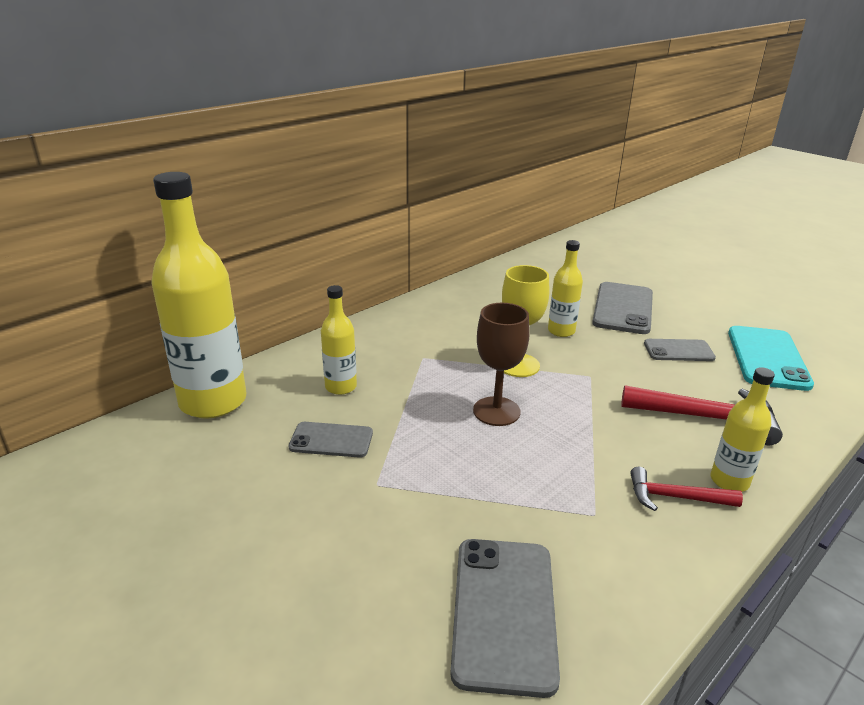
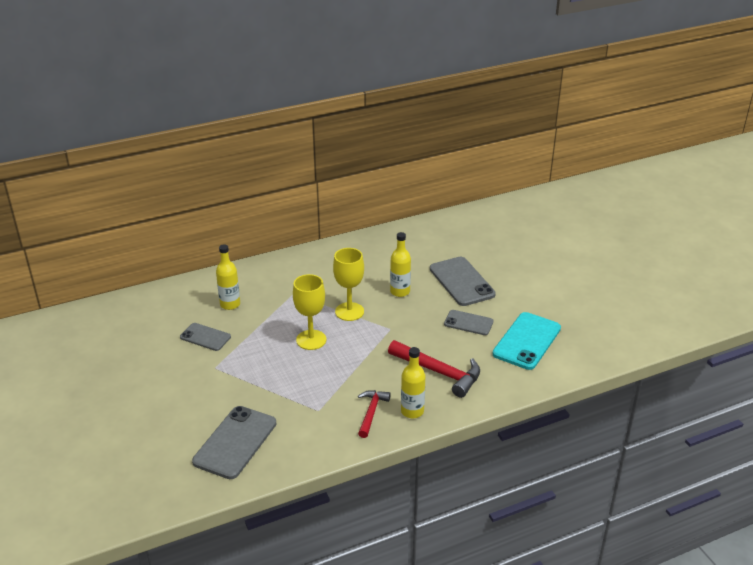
camera: 20 degrees right, 5 degrees up
(213, 402) = (153, 299): yellow bottle -> none
(496, 411) = (311, 340): brown goblet -> yellow goblet
(623, 308) = (461, 282): grey phone -> grey phone turned 60 degrees counterclockwise
(675, 497) = (371, 412): red hammer -> red hammer turned 75 degrees clockwise

